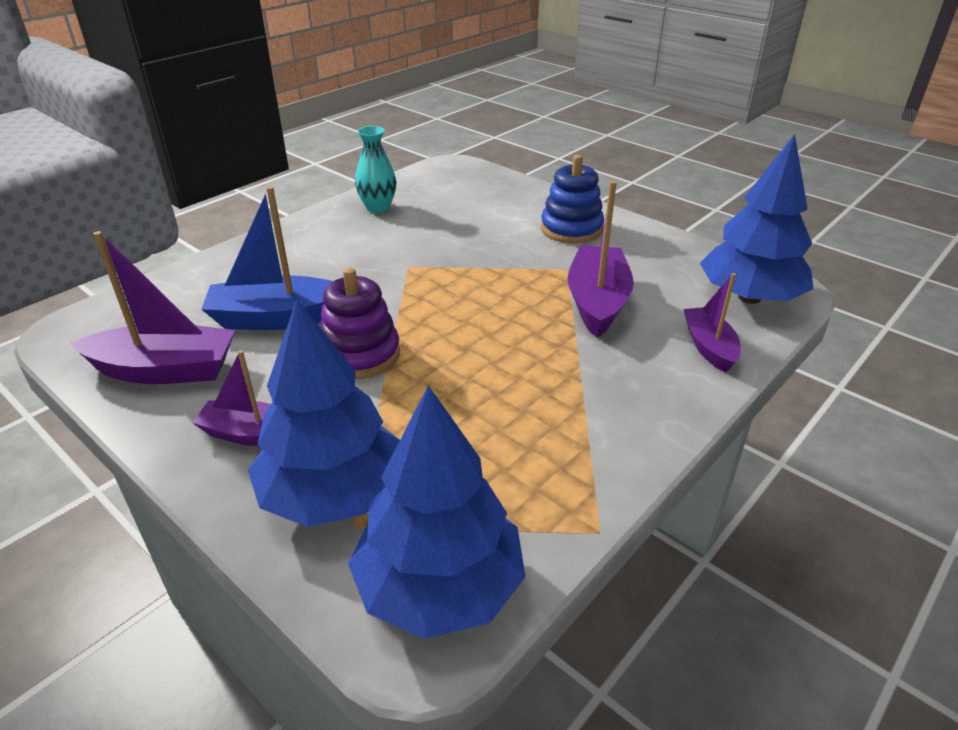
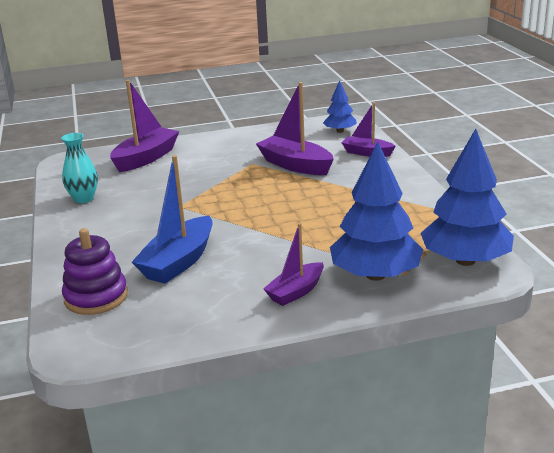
camera: 55 degrees left, 10 degrees down
(165, 370) = (187, 313): purple boat -> purple boat (146, 158)
(360, 354) = (257, 242): purple stacking toy -> purple stacking toy (96, 297)
(571, 229) = (211, 150): blue stacking toy -> none
(749, 297) = (340, 131): blue tree -> blue tree, size x0.53

